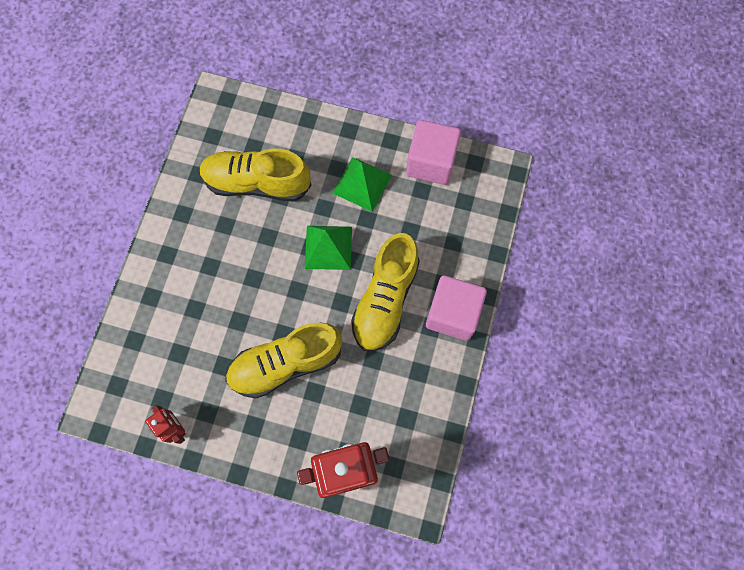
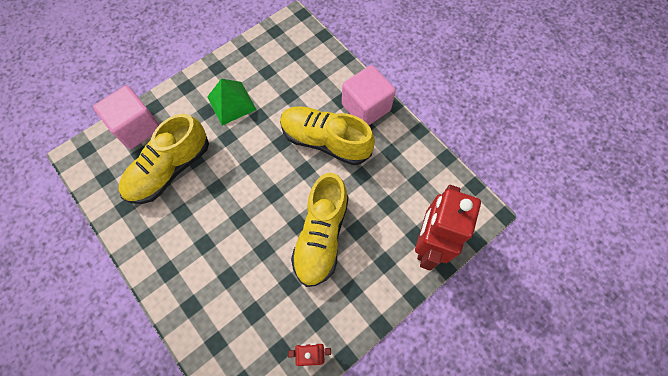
camera: 55 degrees left, 5 degrees down
(328, 247) = (258, 153): green pyramid -> none
(385, 300) = (325, 141): yellow shoe -> yellow shoe turned 150 degrees clockwise
(431, 162) = (253, 54): pink cube -> pink cube (137, 127)

